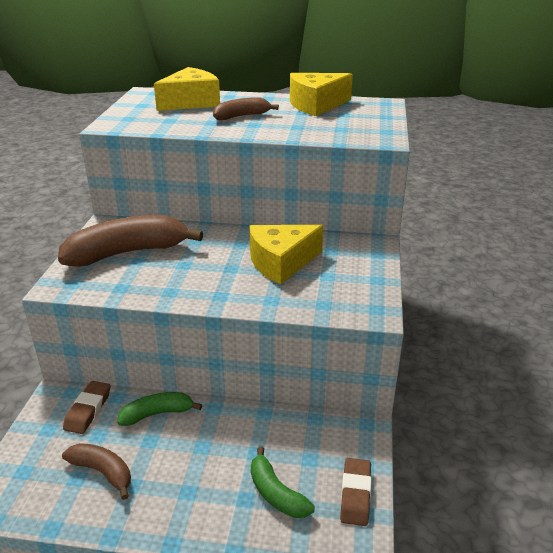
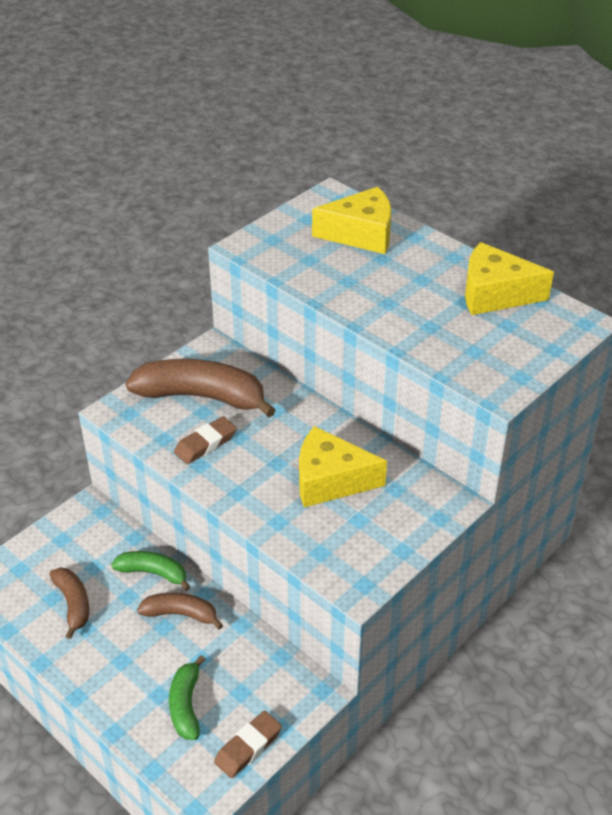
camera: 35 degrees right, 10 degrees up
(88, 410) = (103, 538): brown eraser -> brown eraser (205, 444)
(242, 116) = (389, 283): brown banana -> brown banana (181, 614)

